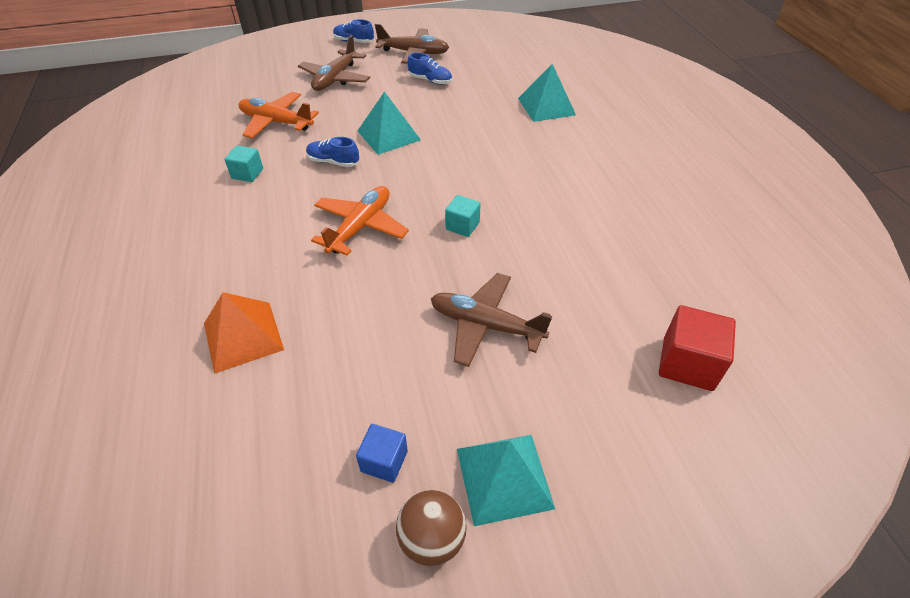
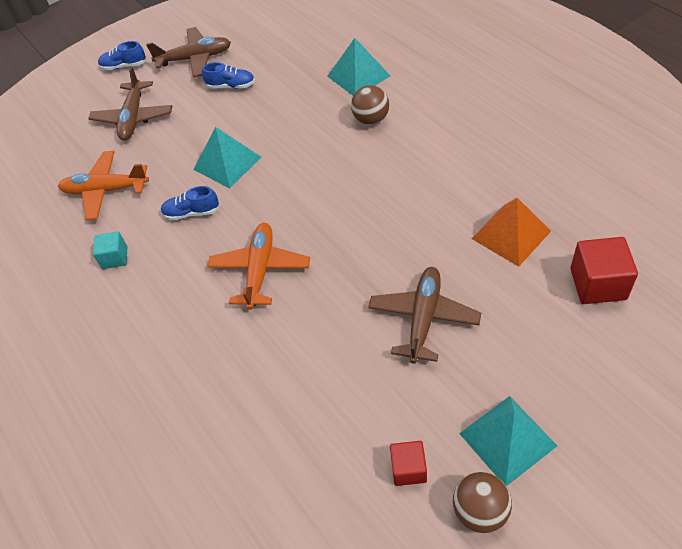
camera: 15 degrees left, 5 degrees up
(243, 336) = (221, 417): orange pyramid -> orange pyramid (511, 234)
(384, 461) = (408, 469): blue cube -> red cube
(462, 226) = (351, 232): turquoise cube -> none
(485, 325) = (423, 318): brown plane -> brown plane turned 105 degrees clockwise
(537, 143) = (371, 119): none -> brown ball

